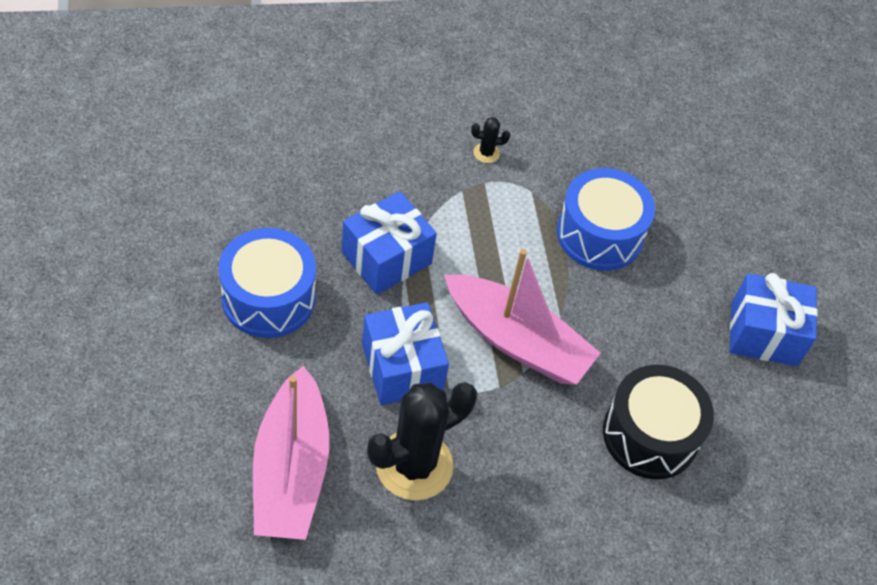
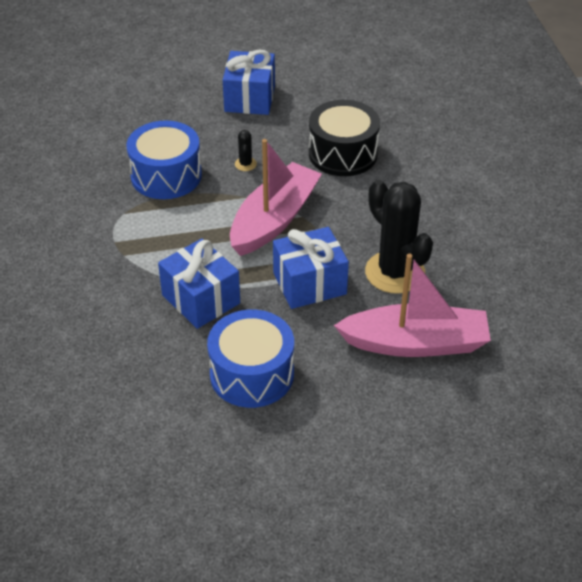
camera: 85 degrees left, 10 degrees down
(486, 153) = (80, 241): black cactus -> black cactus (245, 164)

